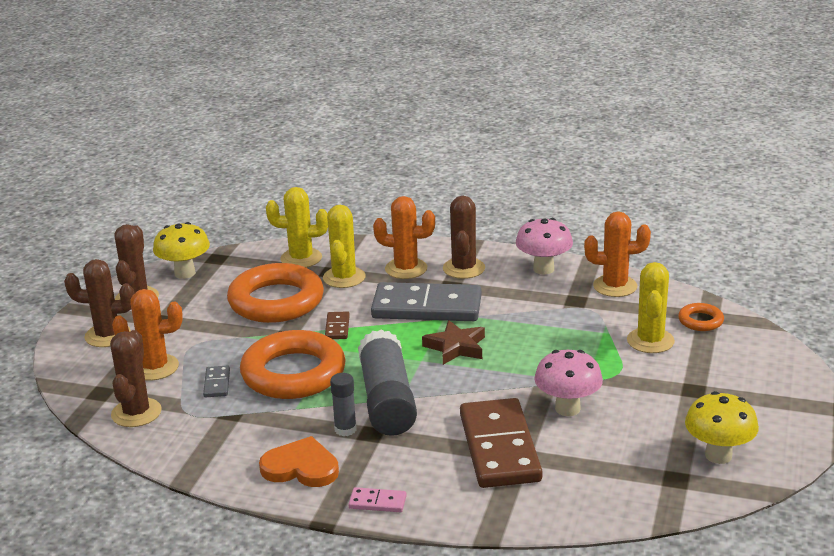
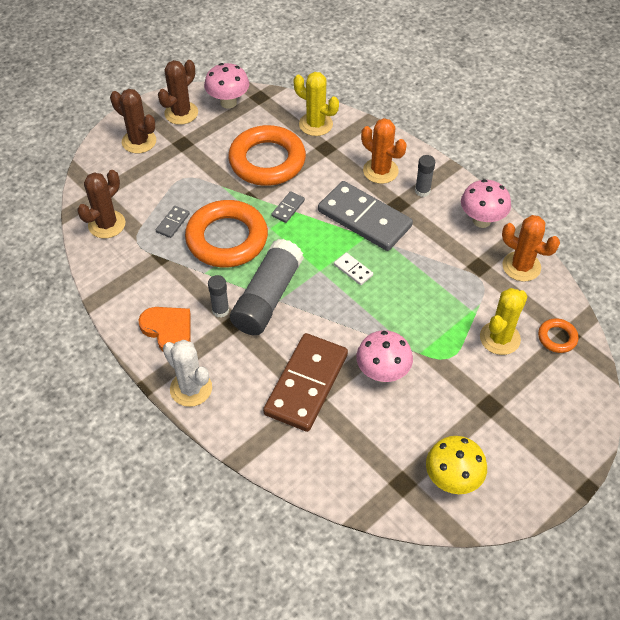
camera: 30 degrees right, 25 degrees up
(155, 367) = (146, 187): orange cactus -> none
(185, 273) = (228, 102): yellow mushroom -> pink mushroom
(337, 327) = (288, 208): brown domino -> grey domino
(344, 277) = (330, 159): yellow cactus -> none
(377, 502) = (191, 388): pink domino -> white cactus
(456, 347) = (353, 270): brown star -> white domino
(464, 268) = (422, 191): brown cactus -> grey glue stick

